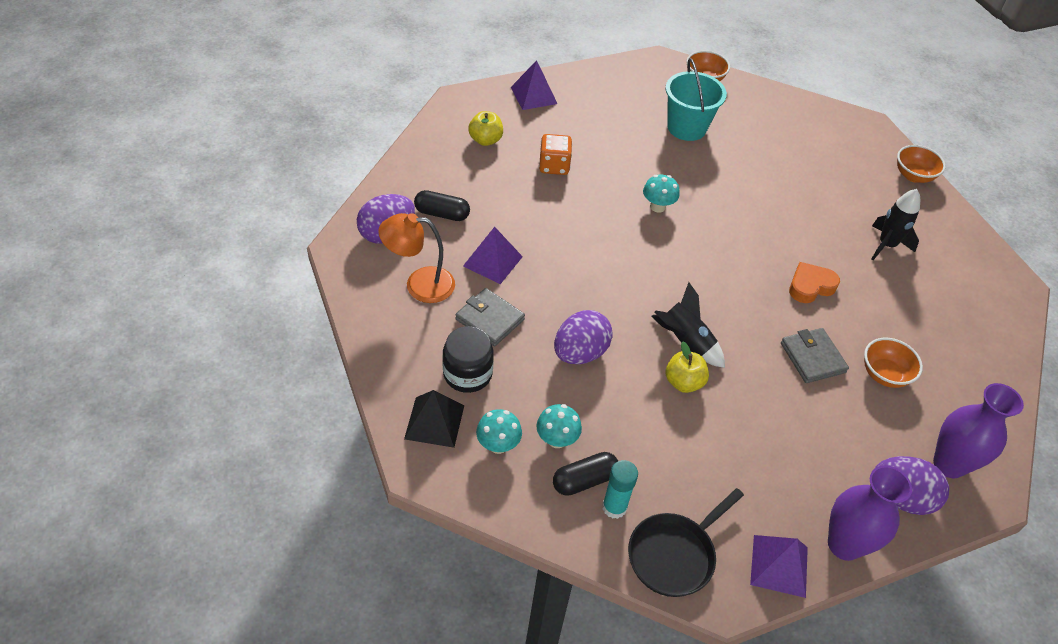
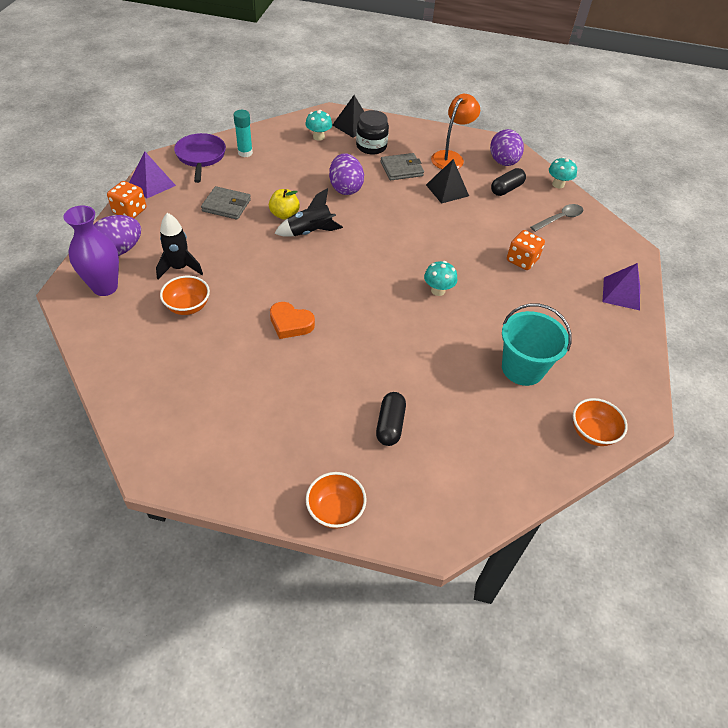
camera: 125 degrees right, 0 degrees up
(458, 159) = (560, 219): none -> grey spoon
(485, 140) = (574, 241): yellow apple -> none
(493, 261) = (447, 190): purple pyramid -> black pyramid
(557, 439) = (301, 154): turquoise mushroom -> turquoise mushroom (558, 184)
(584, 480) = (269, 151): black capsule -> black capsule (390, 425)
(674, 554) = (201, 157): black pan -> purple pan
(810, 286) = (290, 323): orange heart -> orange heart turned 105 degrees clockwise
(812, 358) = (238, 281): grey wallet -> grey wallet (226, 205)
(844, 544) = (130, 211): purple vase -> orange dice
(886, 245) = (280, 406): black rocket -> black rocket (179, 268)

